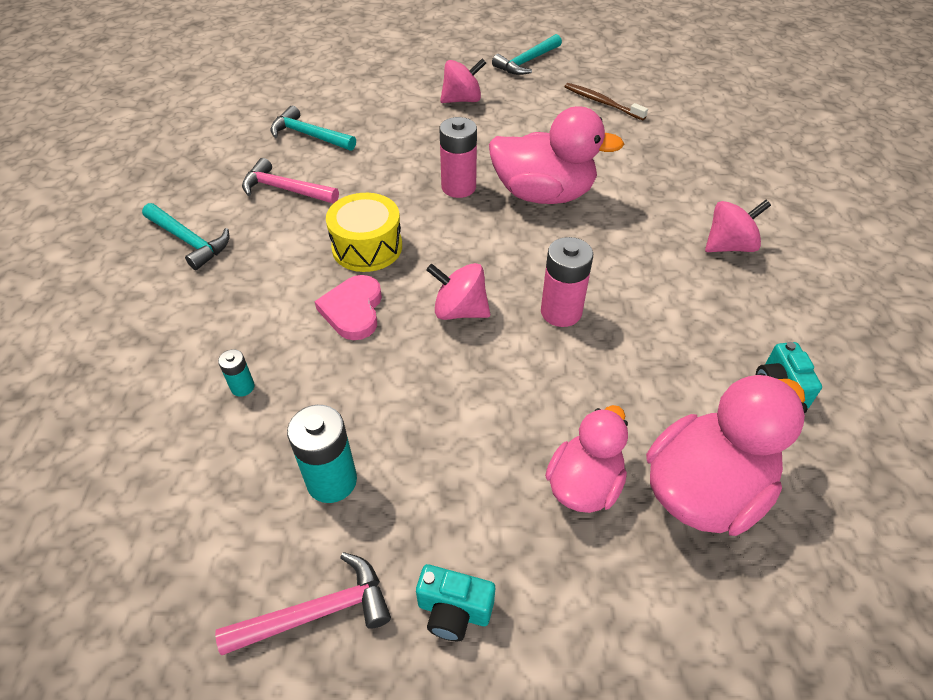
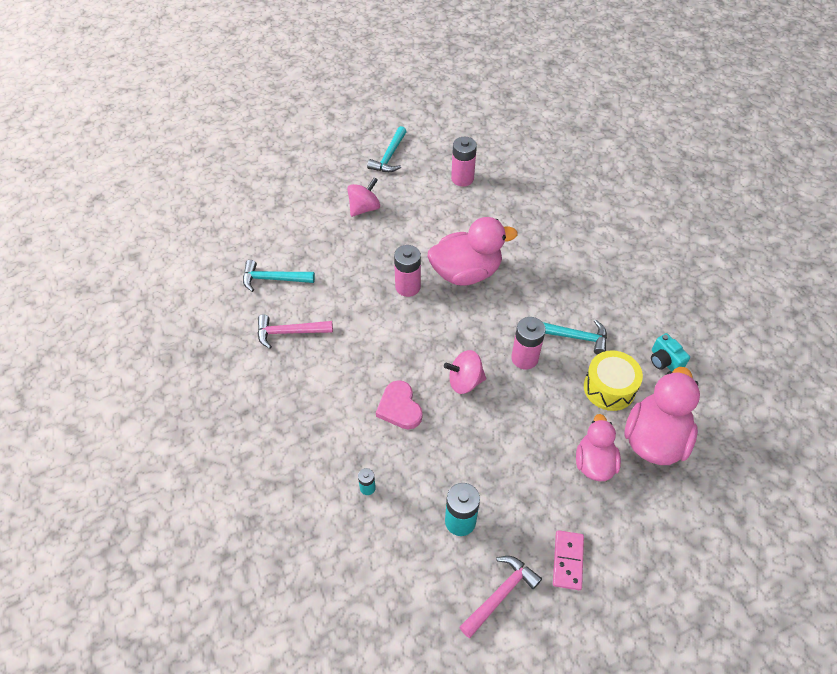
camera: 25 degrees left, 5 degrees up
(189, 241) = (252, 400): turquoise hammer -> turquoise hammer (574, 337)
(367, 247) = (377, 357): yellow drum -> yellow drum (609, 388)
(454, 611) = (567, 561): turquoise camera -> pink domino
(602, 102) = (462, 178): brown toothbrush -> pink battery
(729, 246) = (596, 272): pink spinning top -> none

